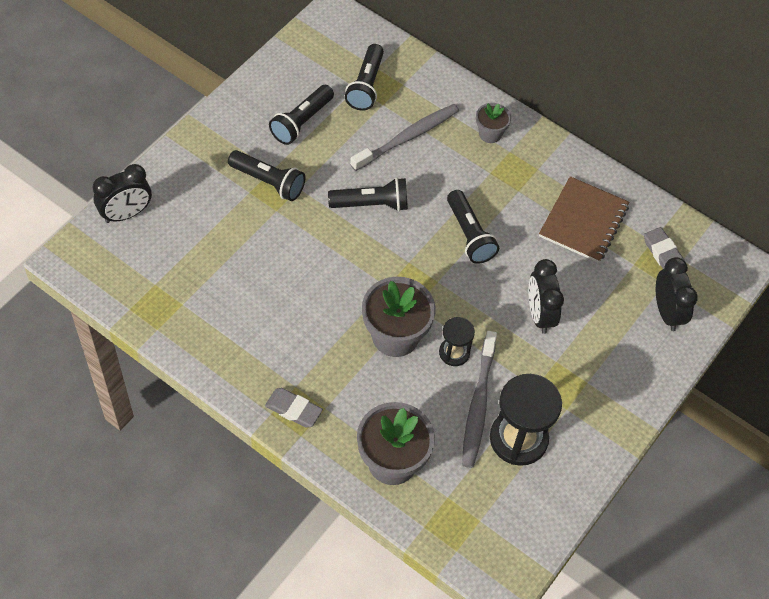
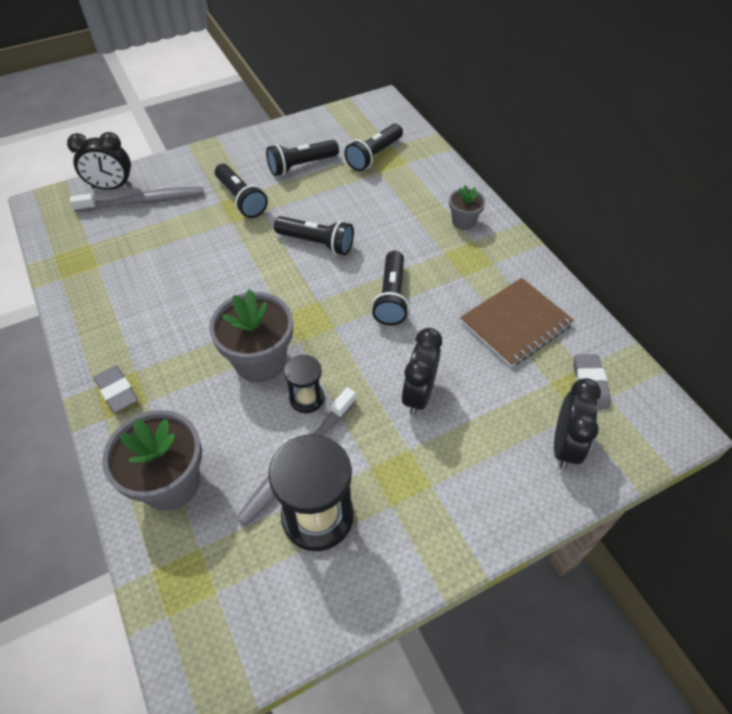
camera: 30 degrees right, 5 degrees down
(408, 137) = (385, 202): grey toothbrush -> grey toothbrush (144, 201)

